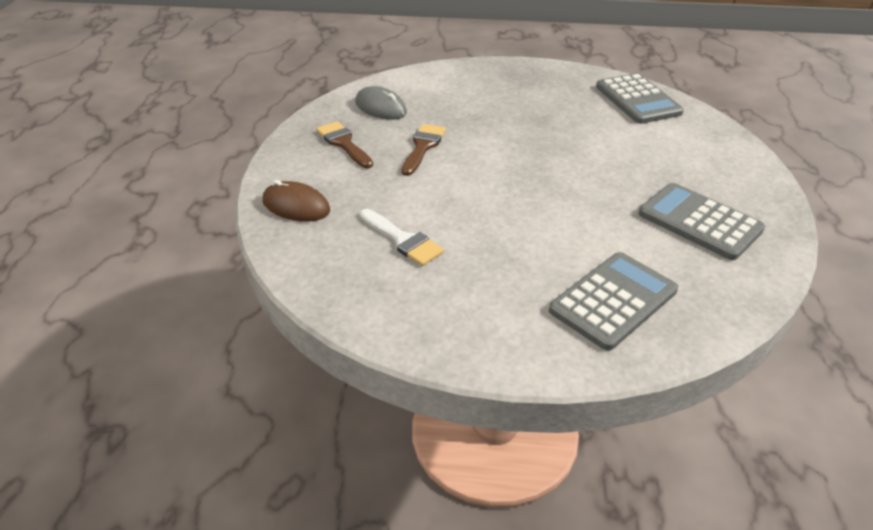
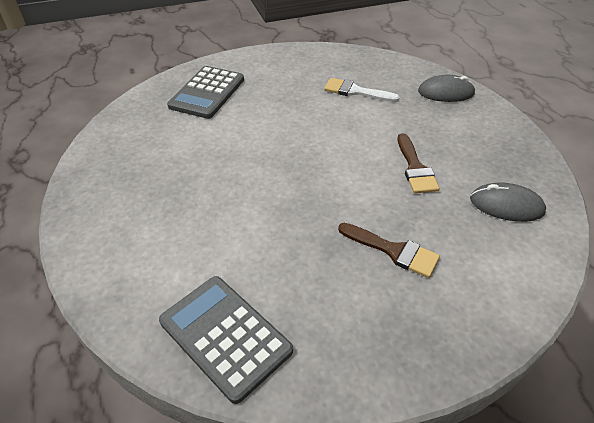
camera: 155 degrees right, 5 degrees up
(296, 206) = (446, 92): brown mouse -> grey mouse
(343, 143) = (482, 150): brown brush -> brown brush (393, 251)
(699, 222) = (148, 163): grey calculator -> none

